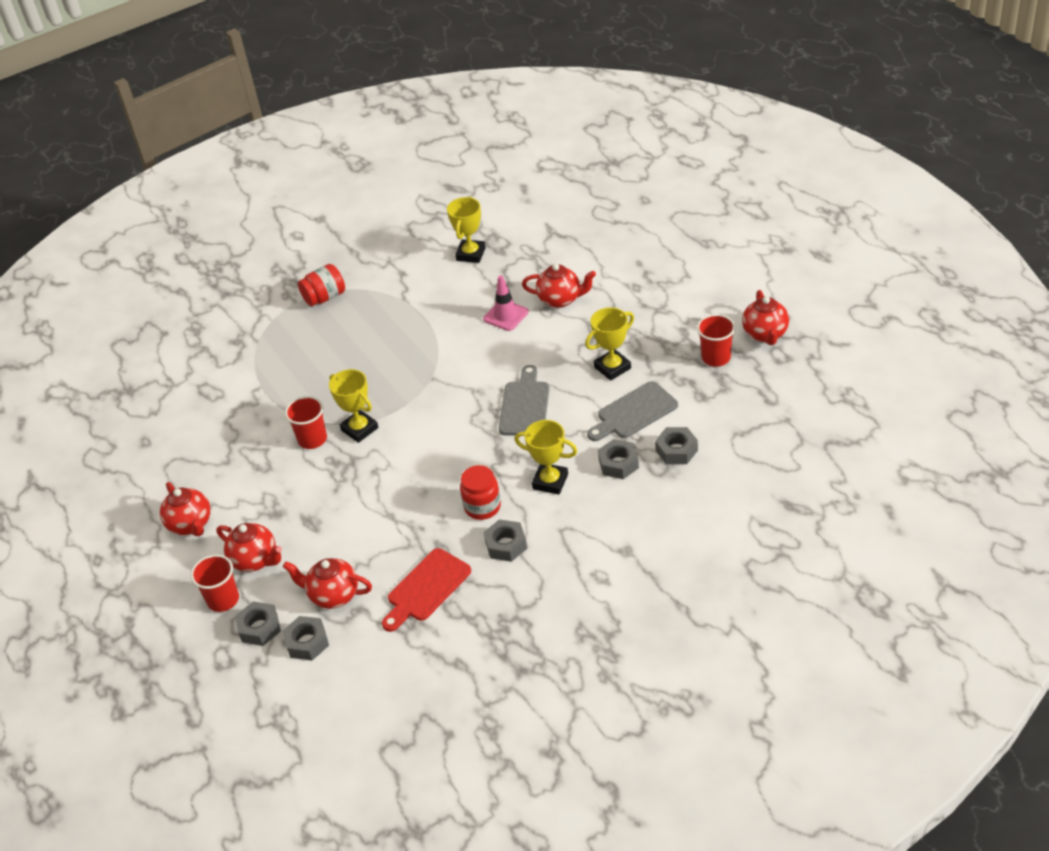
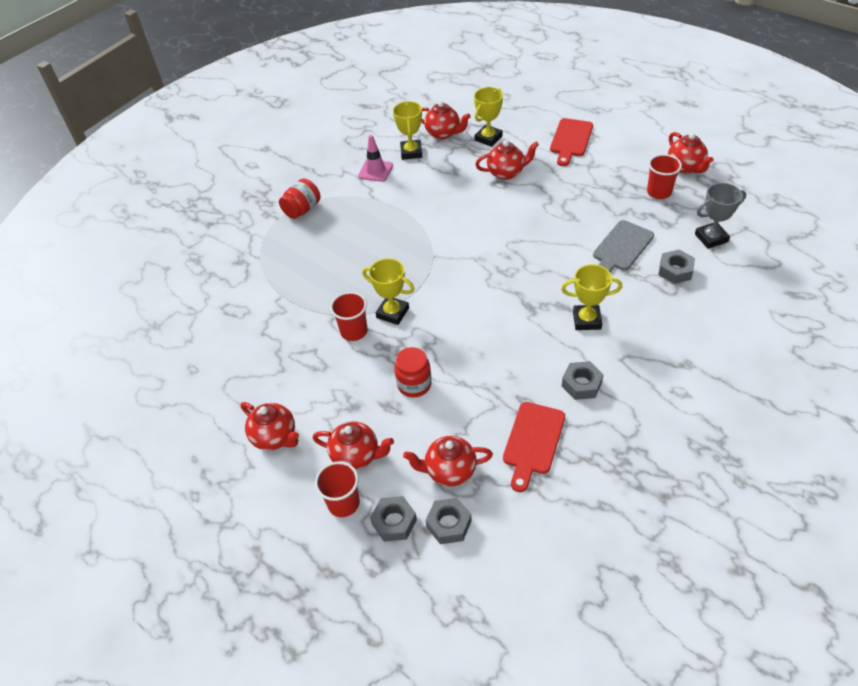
camera: 20 degrees left, 5 degrees up
(482, 507) = (541, 356): red jar -> red jar (414, 384)
(506, 315) = (468, 194): pink traffic cone -> pink traffic cone (375, 171)
(517, 238) = (443, 133): none -> red teapot
(525, 405) = (527, 262): grey cutting board -> none
(612, 368) = (581, 216): yellow trophy -> yellow trophy (488, 138)
(618, 464) = (635, 292): grey nut -> none
(655, 274) = (570, 140): none -> red cutting board
(740, 423) = (711, 238): none -> grey trophy

